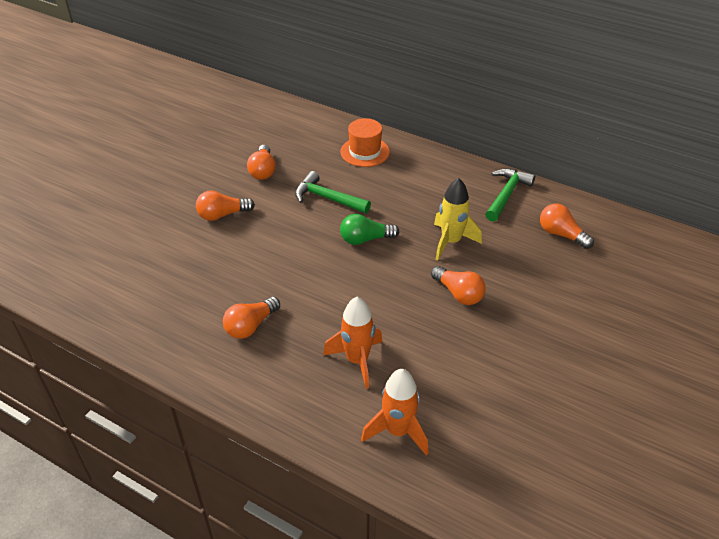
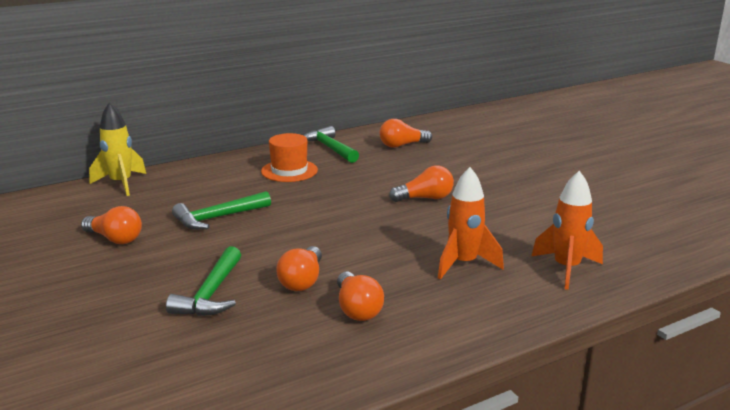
camera: 60 degrees left, 20 degrees down
(222, 215) = (151, 281): orange light bulb -> orange light bulb (302, 281)
(225, 248) = (211, 293): none -> green hammer
(365, 152) = (178, 183): orange hat -> orange hat (289, 171)
(365, 239) = (305, 216): green light bulb -> none
(451, 242) = (358, 183): yellow rocket -> yellow rocket (121, 184)

